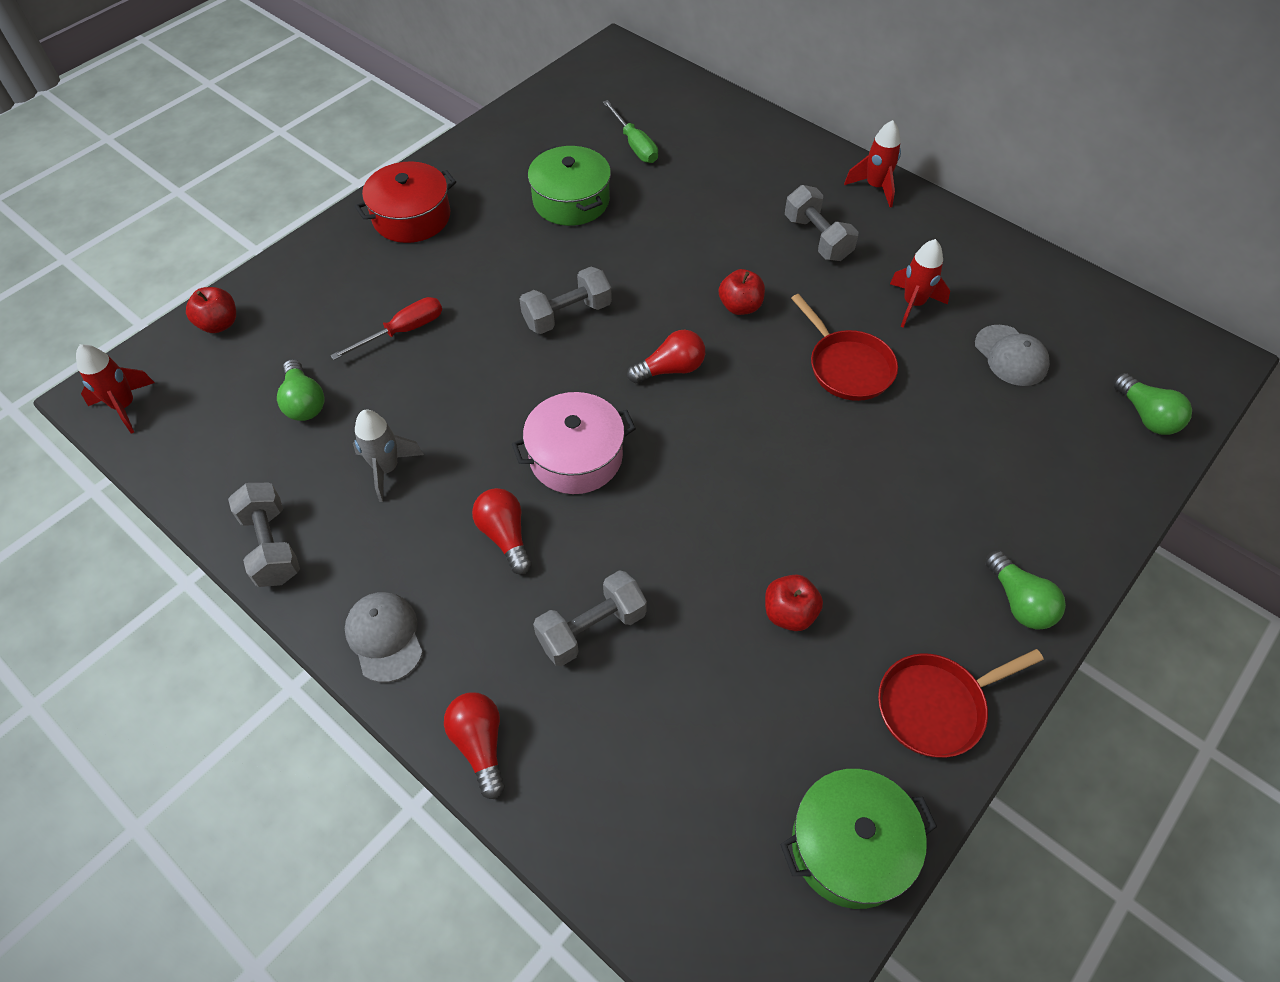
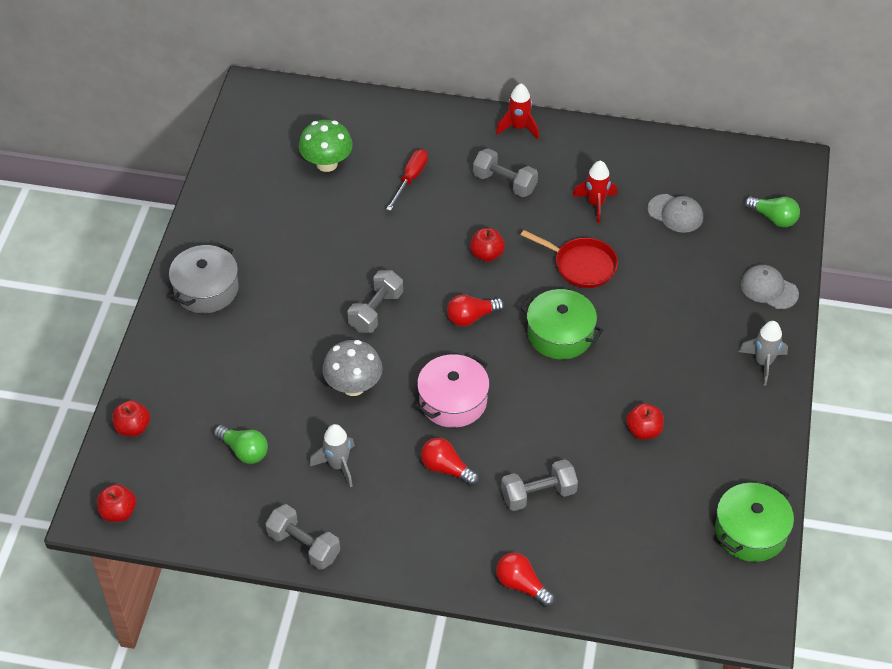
camera: 30 degrees left, 5 degrees down
(125, 406) = (118, 512): red rocket -> red apple
(384, 637) = (420, 560): grey cap -> grey cap (769, 289)
(403, 331) = (271, 373): red screwdriver -> red screwdriver (410, 179)
(411, 217) = (206, 289): red pot -> grey pot
(477, 386) = (353, 386): none -> grey mushroom
(571, 200) = (314, 227): green pot -> green pot (560, 334)
(592, 629) = (538, 494): grey dumbbell -> grey dumbbell turned 45 degrees clockwise
(634, 145) = (327, 164): green screwdriver -> green mushroom
(670, 369) = (471, 317): red light bulb -> red light bulb turned 150 degrees counterclockwise
(936, 706) = (752, 441): red pan -> none
(1019, 601) = (763, 363): green light bulb -> grey rocket

